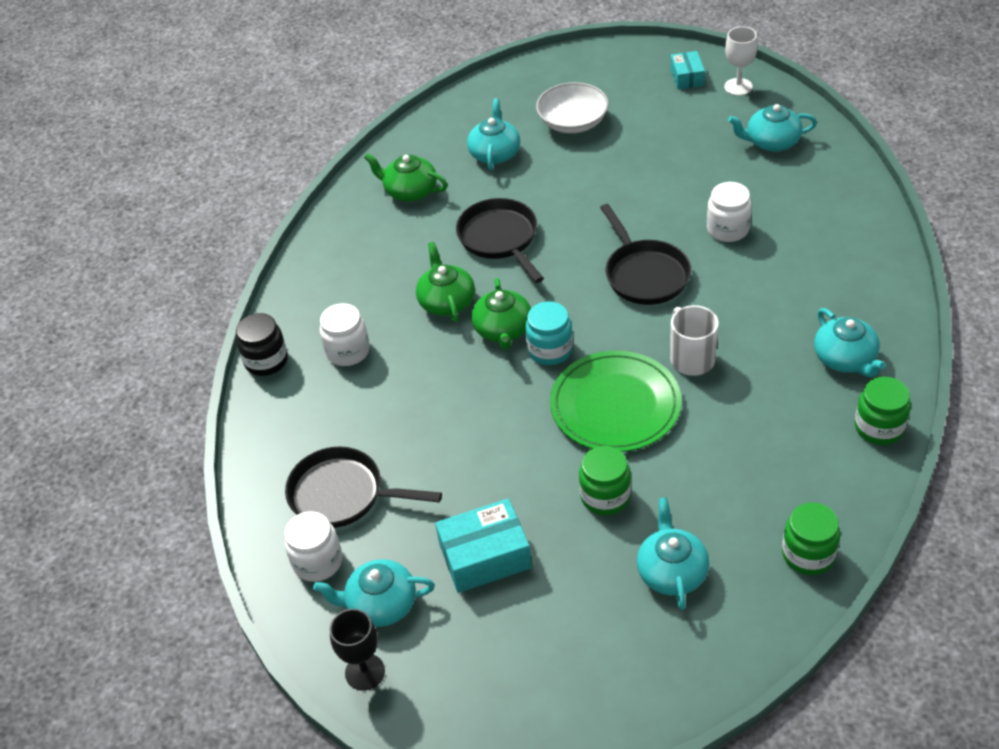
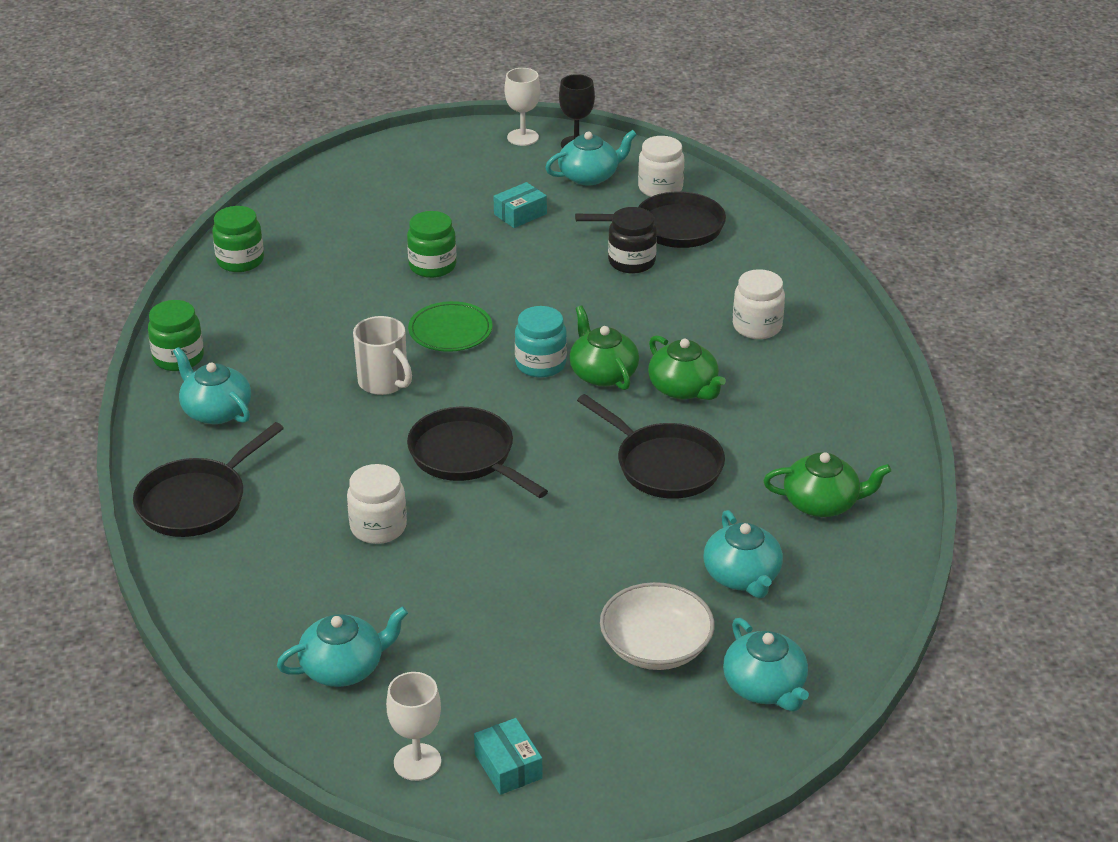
camera: 155 degrees right, 10 degrees down
(266, 361) = (835, 304): black jar -> black jar (631, 262)
(420, 706) = (523, 137): none -> white goblet
(485, 556) = (520, 214): turquoise box -> turquoise box, size x0.61
(615, 405) = (450, 330): green plate -> green plate, size x0.61
(672, 571) = (356, 232): turquoise teapot -> turquoise teapot (765, 687)
(865, 275) = (197, 501): none -> black pan

